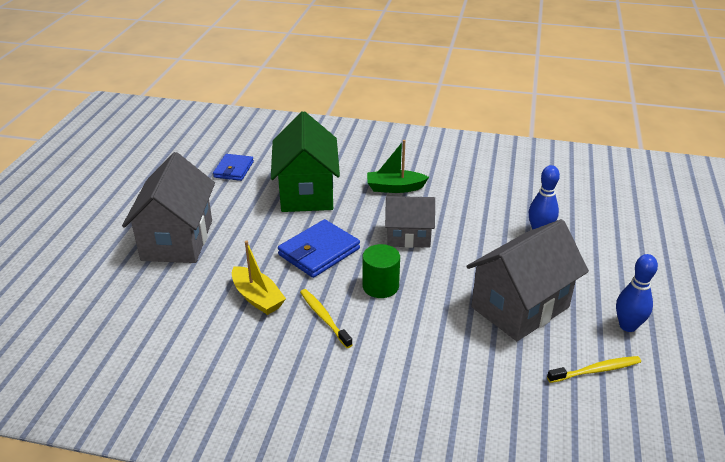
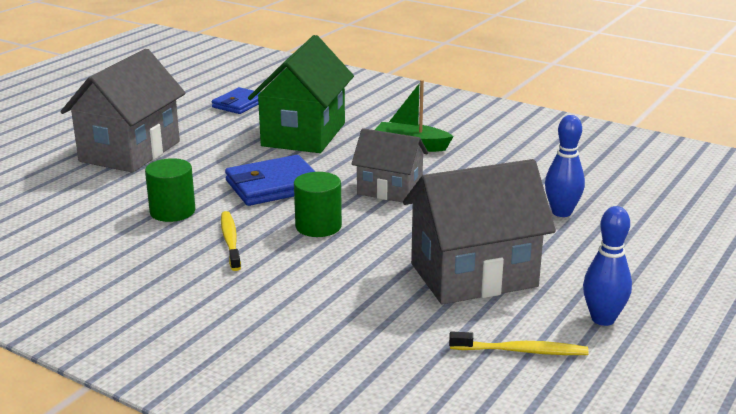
camera: 20 degrees right, 10 degrees down
(257, 298) = (172, 211): yellow boat -> green cylinder

